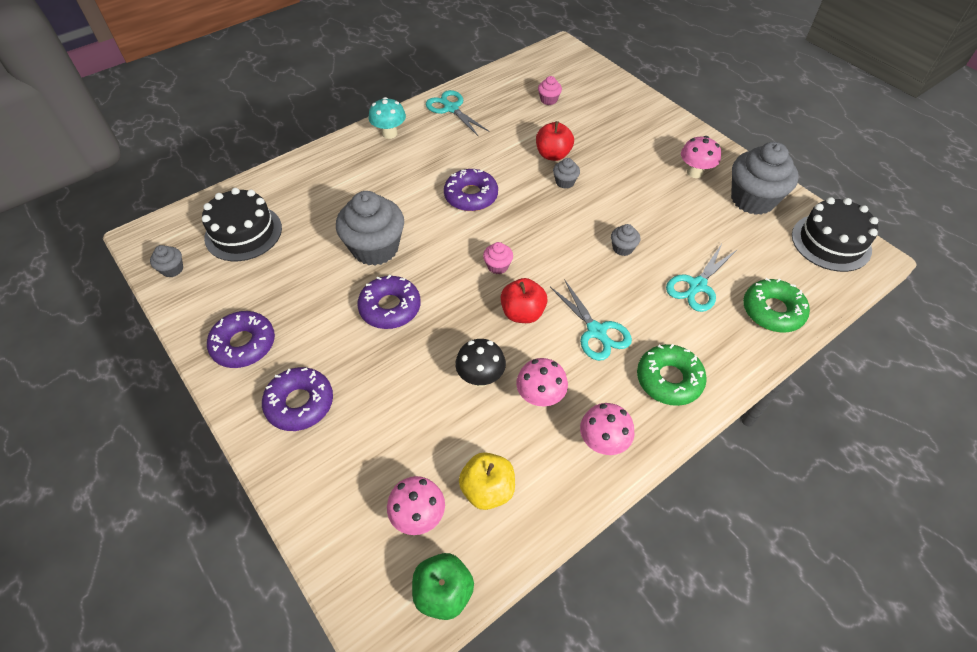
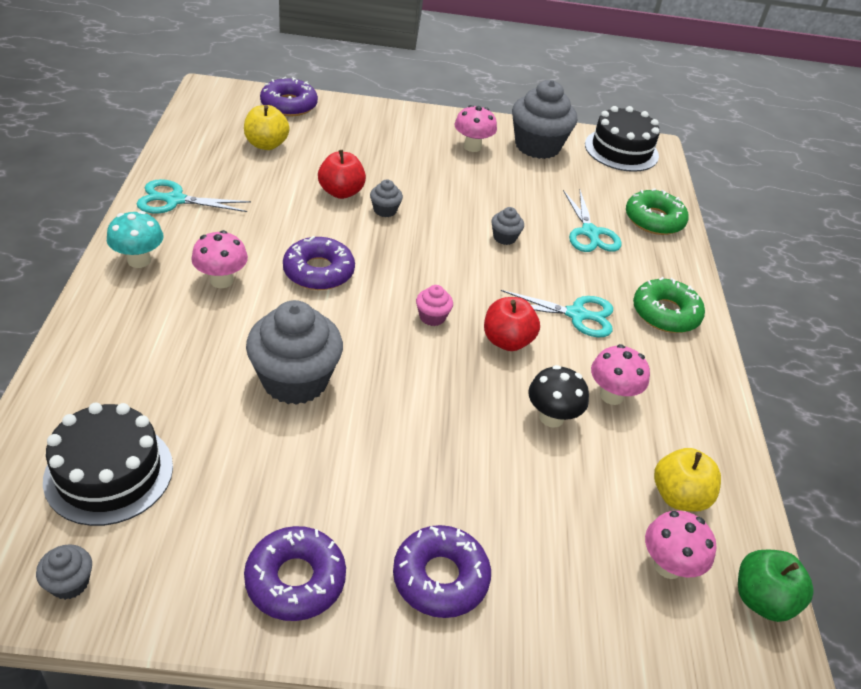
camera: 55 degrees left, 10 degrees down
(390, 307) = (392, 422): purple donut -> purple donut (289, 105)
(548, 100) = (266, 144): pink cupcake -> yellow apple
(602, 442) = (692, 392): pink mushroom -> pink mushroom (221, 280)

